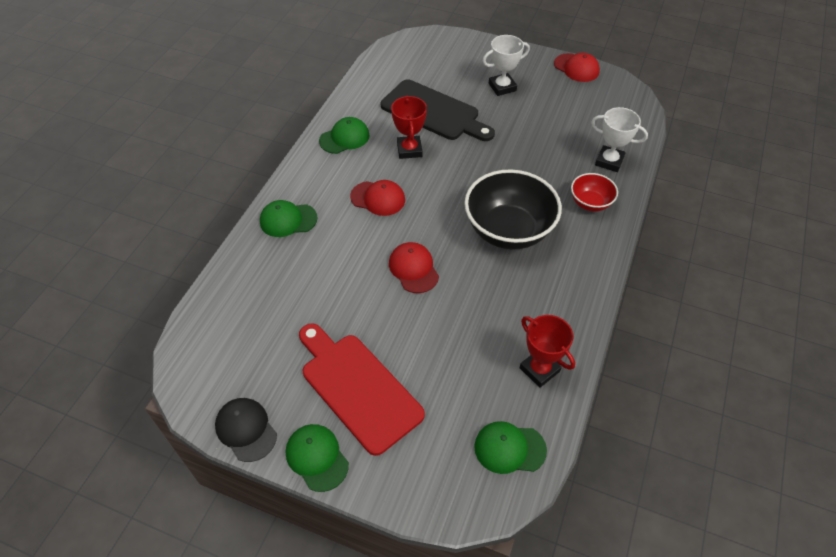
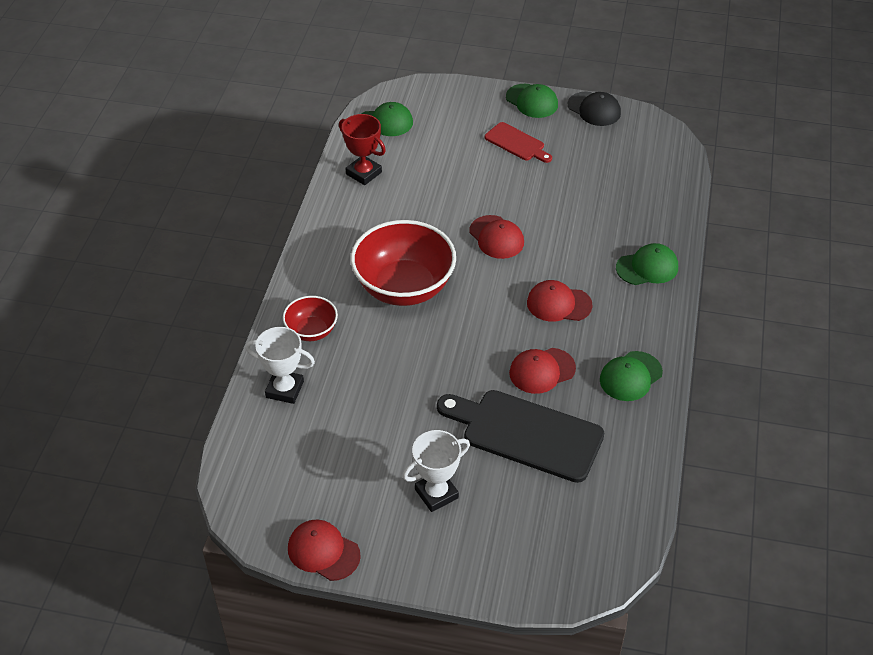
camera: 170 degrees right, 5 degrees down
(357, 388) = (517, 143): red cutting board -> red cutting board, size x0.53
(409, 150) = (542, 371): red trophy -> red cap
(508, 230) = (404, 287): black bowl -> red bowl

